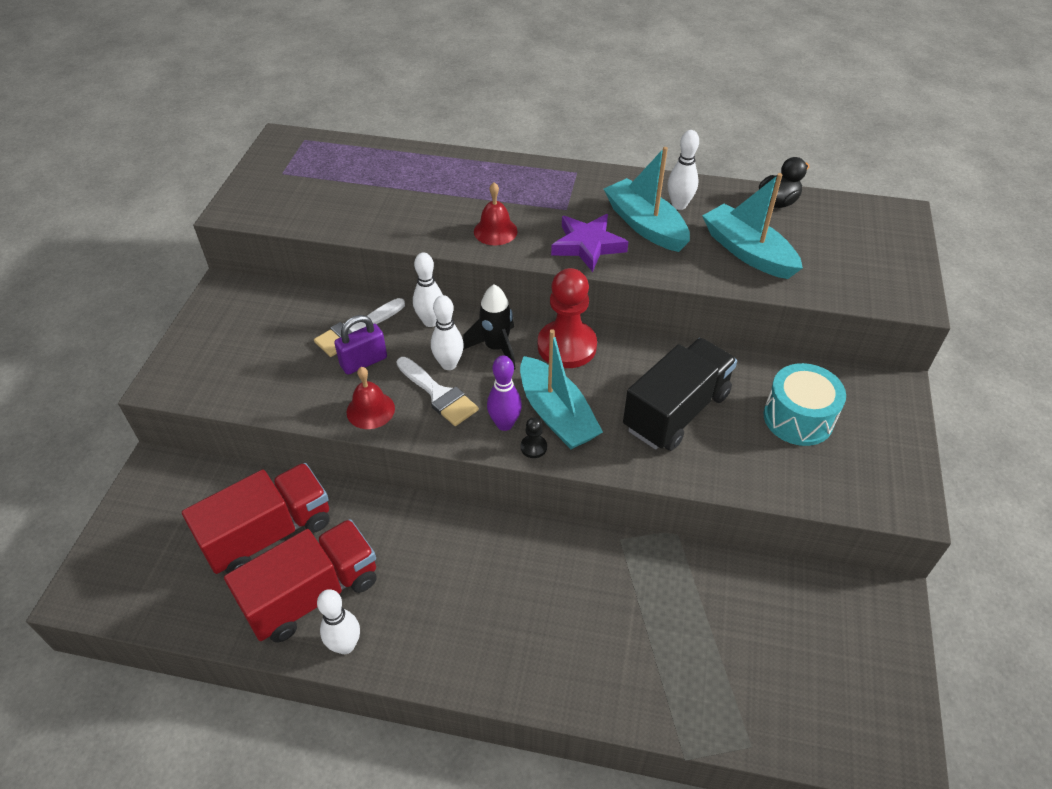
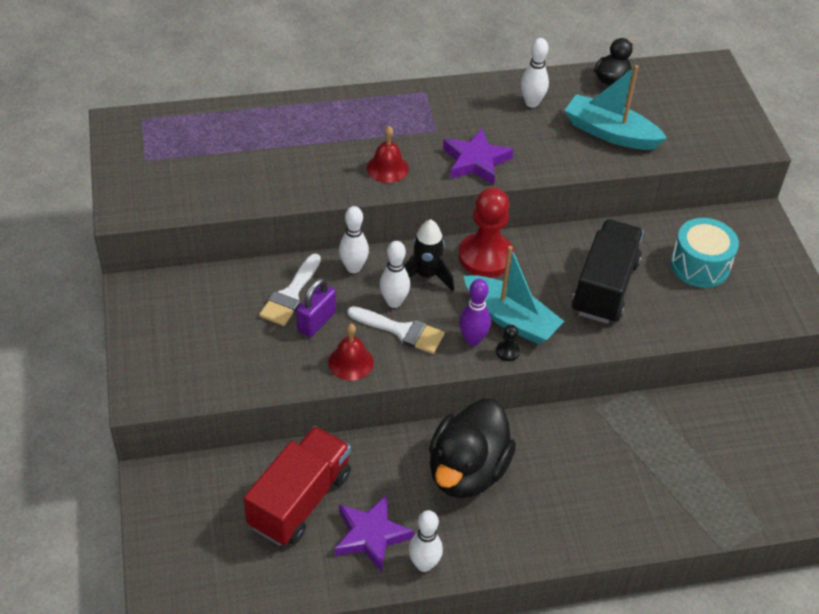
camera: 25 degrees left, 0 degrees up
(312, 594) = (371, 535): red truck -> purple star
(447, 560) = (467, 471): none -> black duck
(645, 225) = (514, 129): turquoise boat -> none

